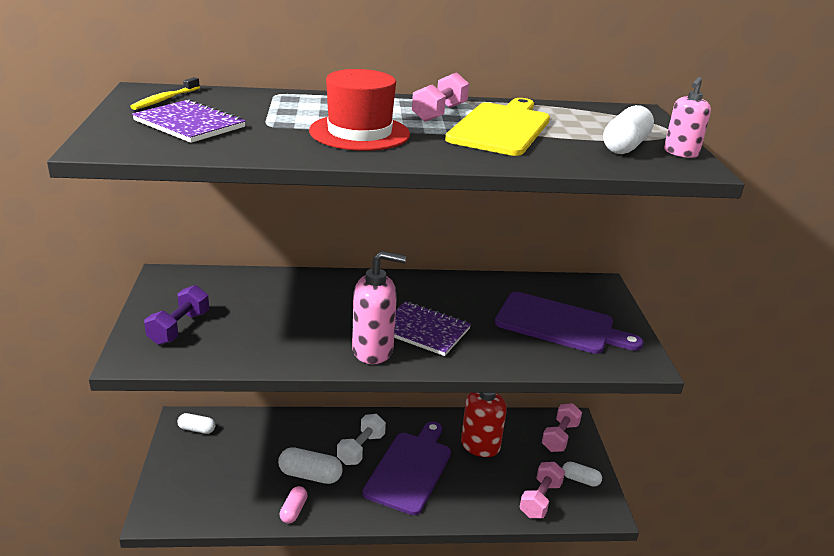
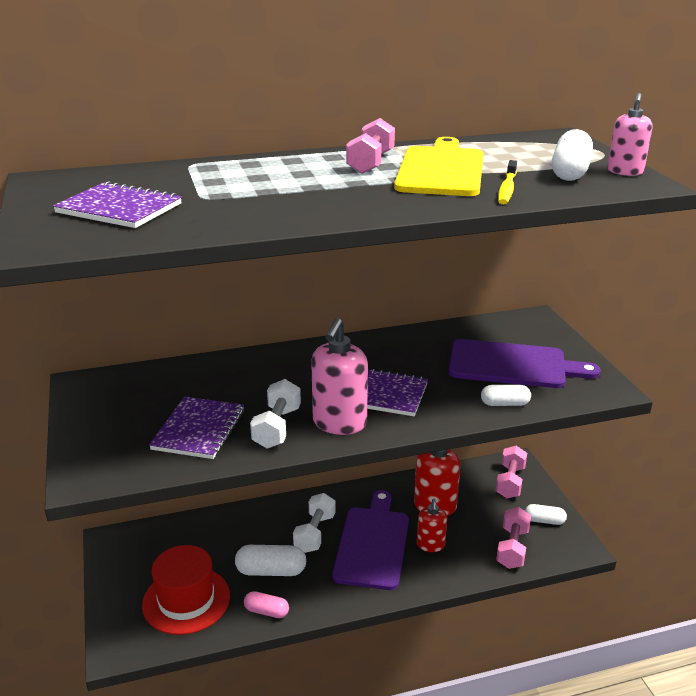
camera: 10 degrees left, 0 degrees up
(165, 99) = (73, 186): yellow toothbrush -> yellow toothbrush (507, 189)
(179, 328) = (122, 436): purple dumbbell -> none
(197, 429) = (130, 547): white capsule -> white capsule (505, 404)
(247, 334) = (199, 430): none -> purple notebook
(293, 511) = (266, 611): pink capsule -> pink capsule turned 75 degrees counterclockwise
(315, 344) = (277, 427): none -> white dumbbell
(359, 133) = (304, 194): red hat -> red hat (186, 600)
(373, 350) = (339, 423): pink soap dispenser -> pink soap dispenser turned 120 degrees clockwise
(463, 481) = (430, 545): none -> red soap dispenser

